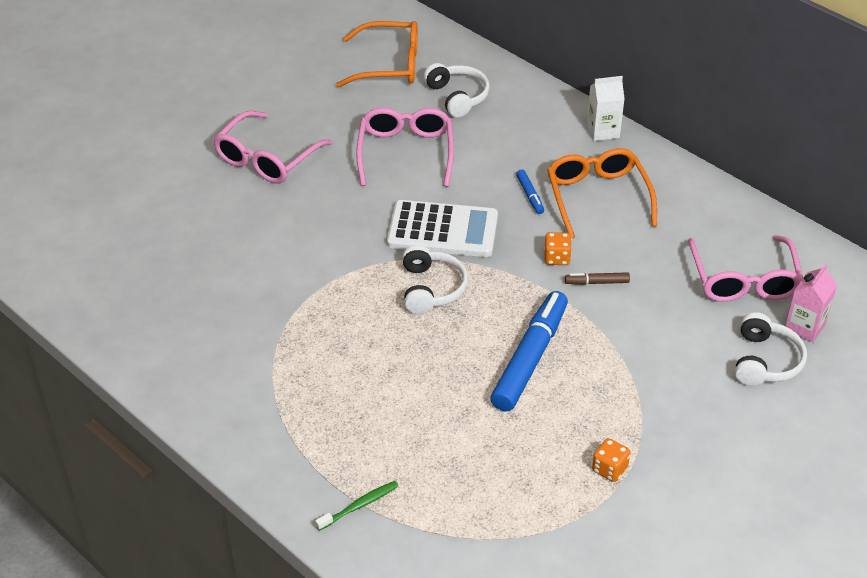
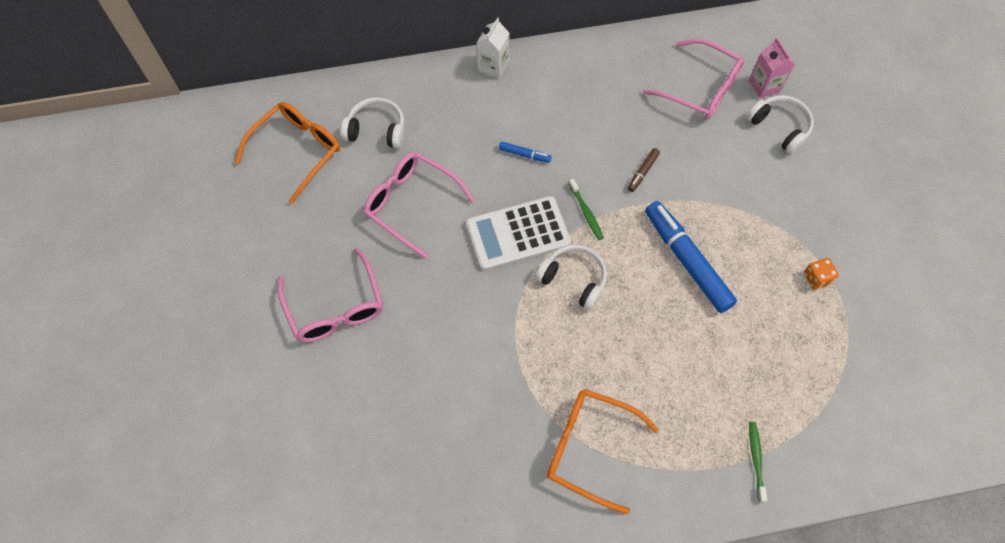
camera: 55 degrees left, 20 degrees up
(442, 230) = (518, 233): white calculator -> white calculator turned 150 degrees counterclockwise
(510, 264) = (586, 212): none -> green toothbrush
(557, 258) = (601, 180): orange dice -> none
(597, 197) = (559, 115): orange glasses -> orange glasses (589, 448)

